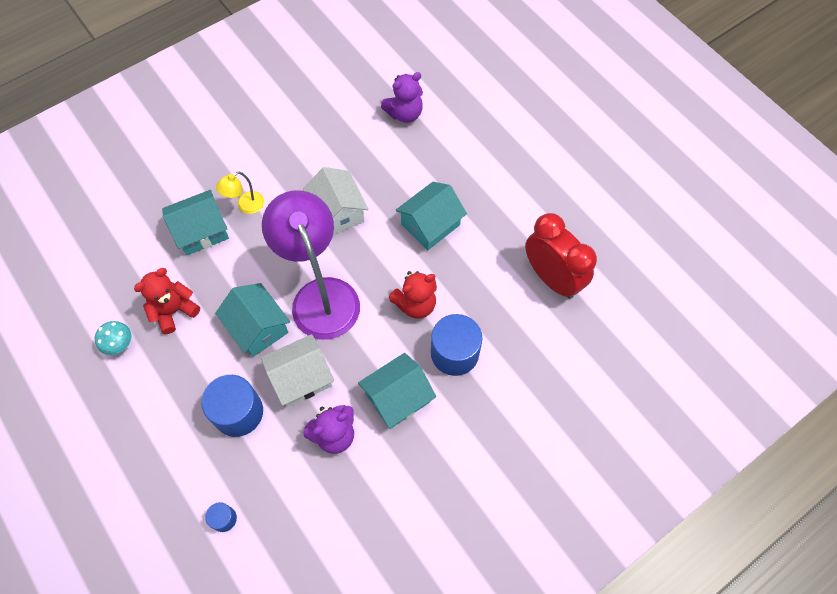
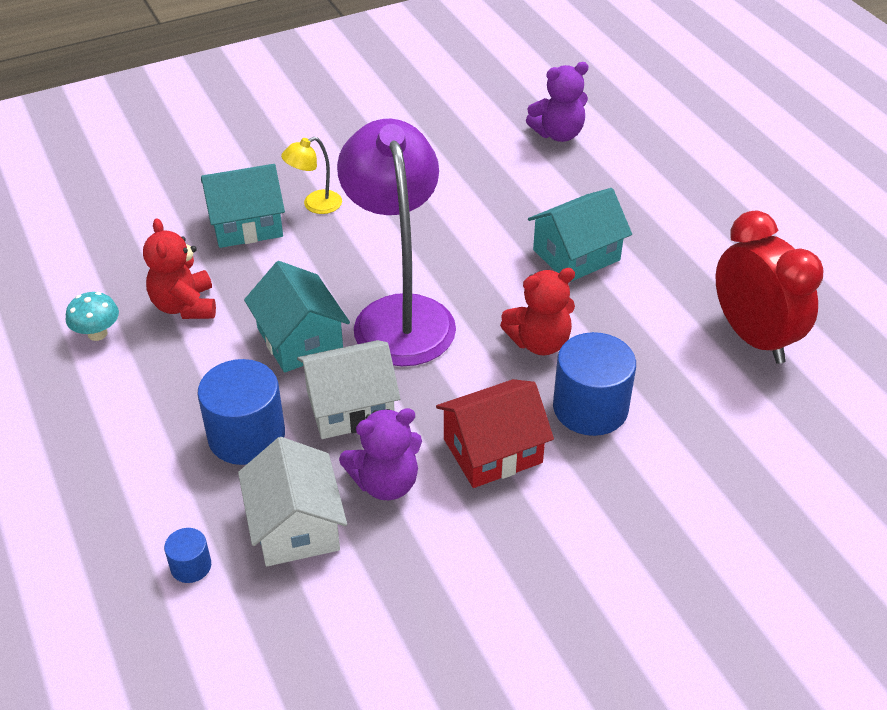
camera: 10 degrees right, 20 degrees down
(174, 311) = (185, 306): red teddy bear -> red teddy bear turned 75 degrees counterclockwise
(338, 212) = (443, 226): white house -> white house (295, 526)
(397, 398) = (492, 451): turquoise house -> red house

